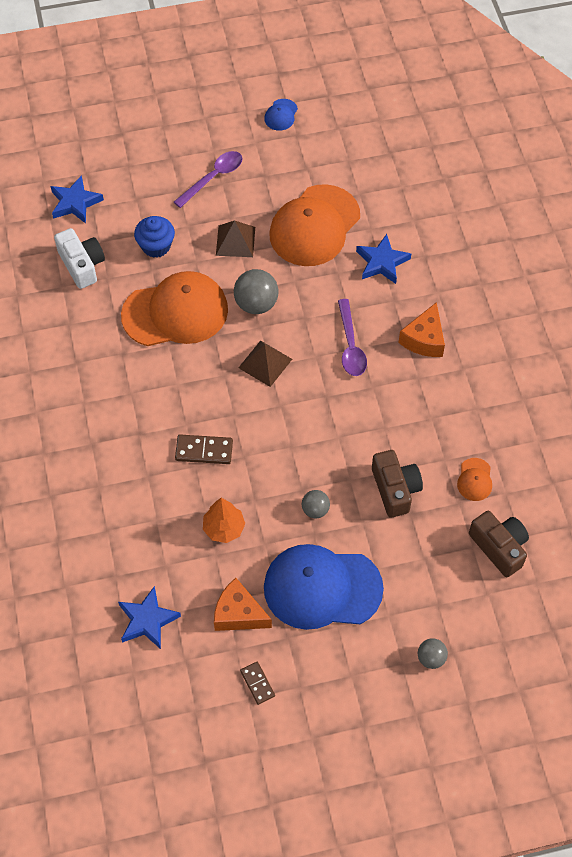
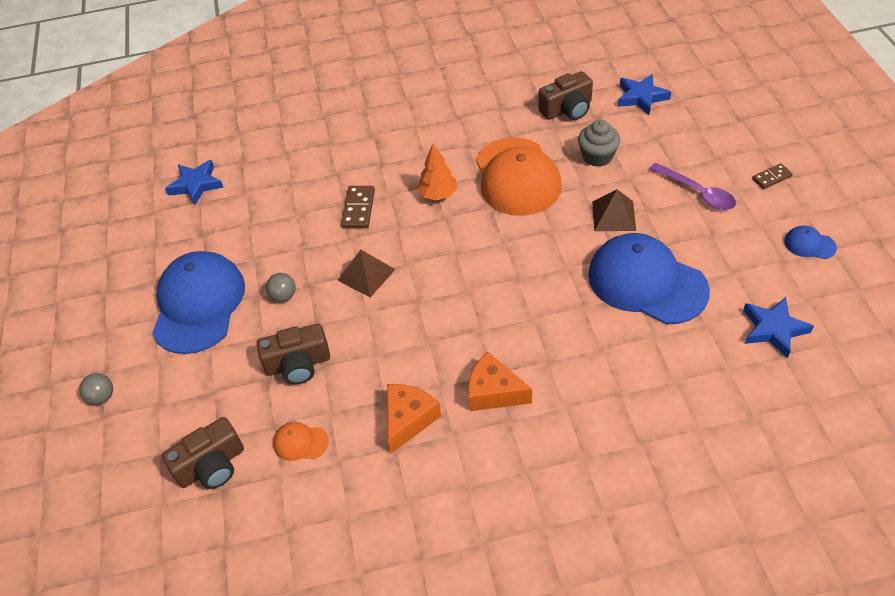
camera: 95 degrees right, 10 degrees down
(82, 265) = (567, 109): white camera -> brown camera
(156, 246) = (597, 156): blue cupcake -> grey cupcake
(224, 528) = (274, 228): orange tree -> orange tree (438, 194)
(238, 614) = (187, 244): orange cheese -> orange cheese (408, 420)
(256, 304) = (532, 237): grey ball -> none
(257, 683) = (118, 261): brown domino -> brown domino (771, 178)
(265, 363) = (458, 248): brown pyramid -> brown pyramid (366, 274)
(314, 226) = (646, 282): orange cap -> blue cap
(350, 345) = (482, 320): purple spoon -> none
(382, 262) = (603, 348): blue star -> blue star (773, 329)

